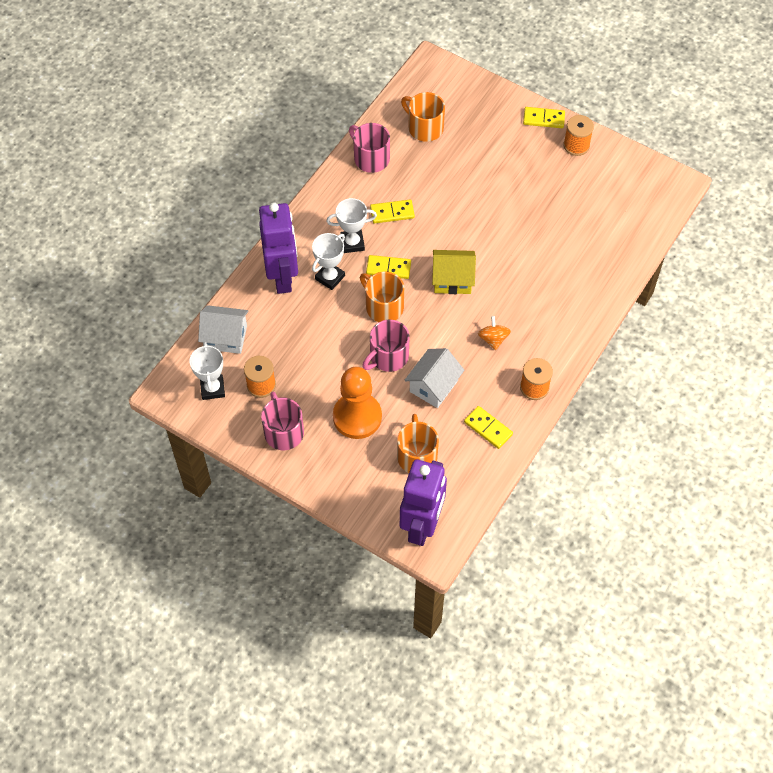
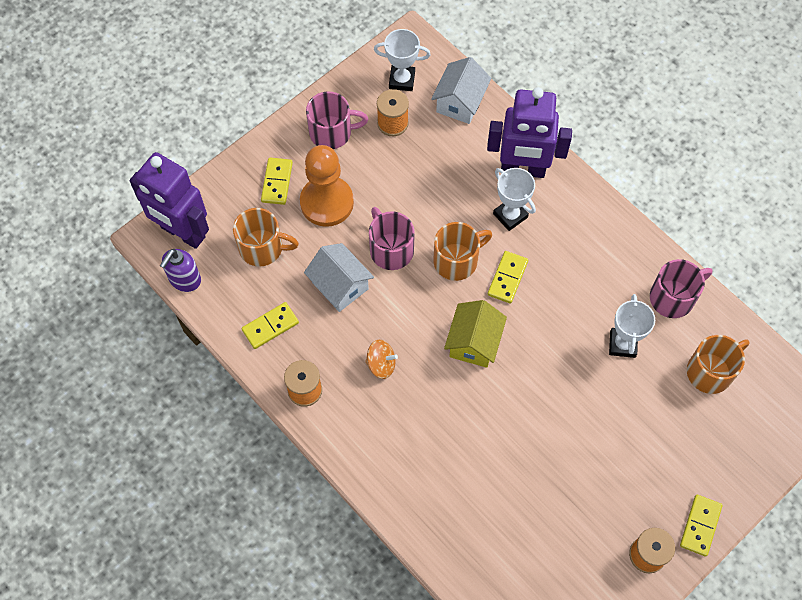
camera: 105 degrees right, 5 degrees up
(352, 243) = (552, 249): white trophy -> white trophy (622, 344)
(392, 213) = (585, 301): yellow domino -> yellow domino (277, 182)
(467, 509) = (185, 280): none -> purple soap dispenser

